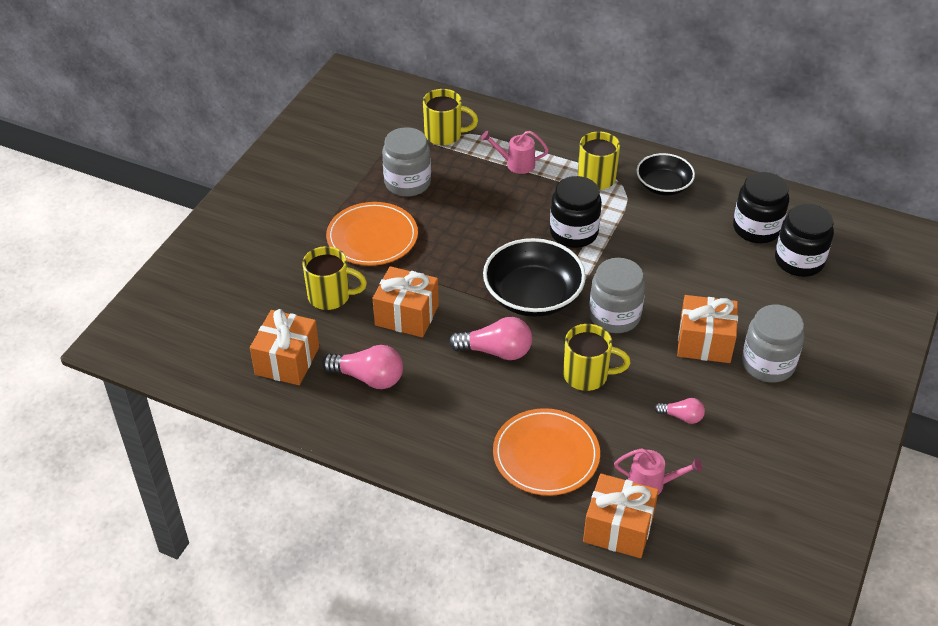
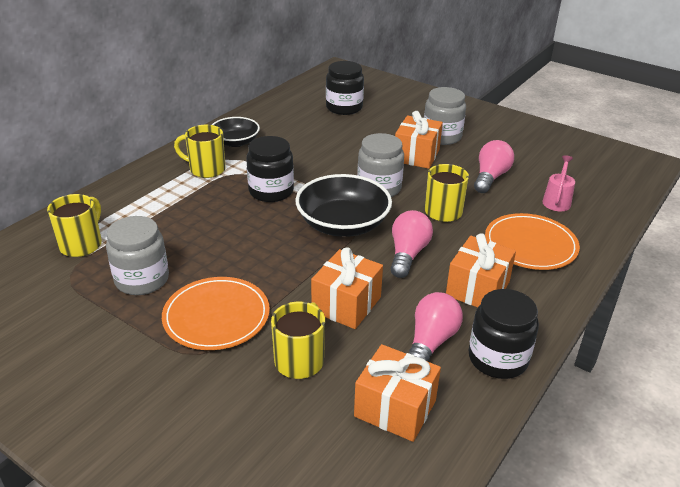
camera: 80 degrees left, 10 degrees down
(515, 164) = (159, 208): pink watering can -> none
(618, 528) = (602, 222): orange gift -> orange gift (477, 289)
(682, 417) = (490, 177): pink light bulb -> pink light bulb, size x1.75
(756, 228) = (304, 115): black jar -> black jar (498, 358)

